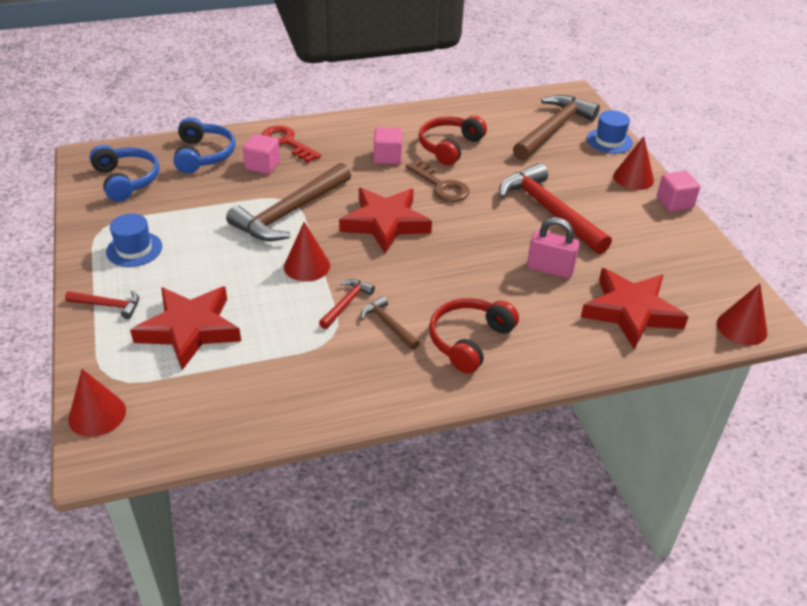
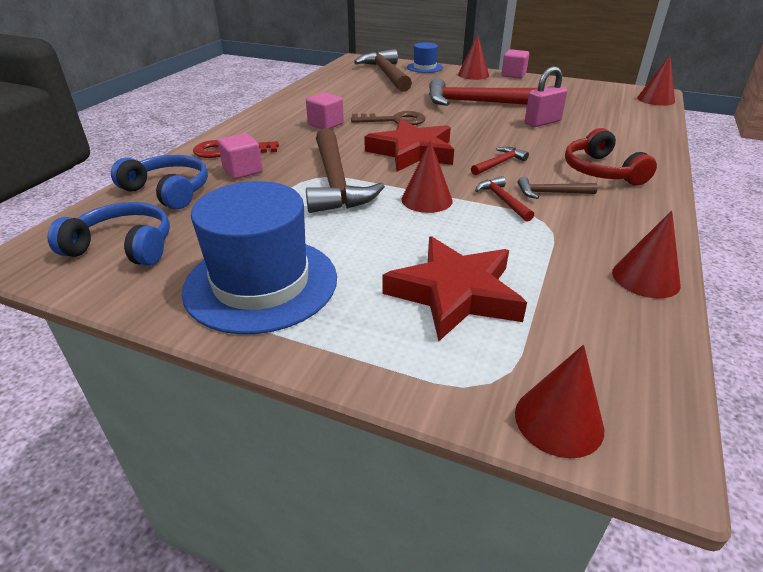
camera: 50 degrees left, 5 degrees down
(108, 305) = (343, 337): red hammer -> red hammer (499, 163)
(134, 249) = (261, 283): blue hat -> blue hat, size x1.96
(290, 414) = (645, 278): none -> red cone
(449, 147) = (350, 103): red headphones -> none
(631, 312) = (614, 117): red star -> none

